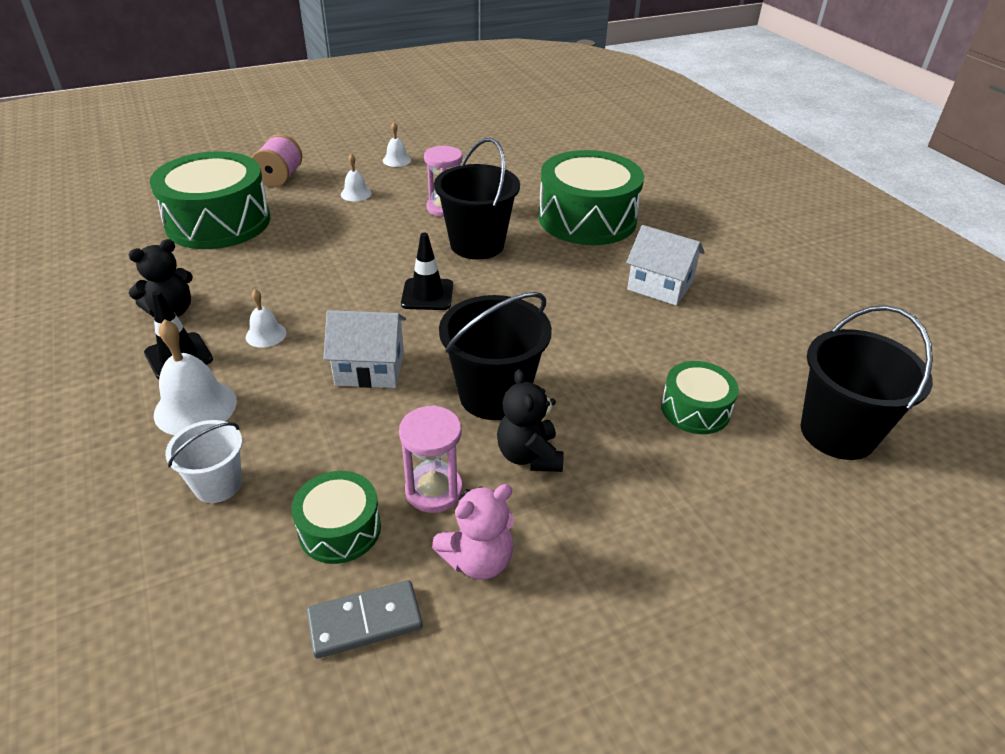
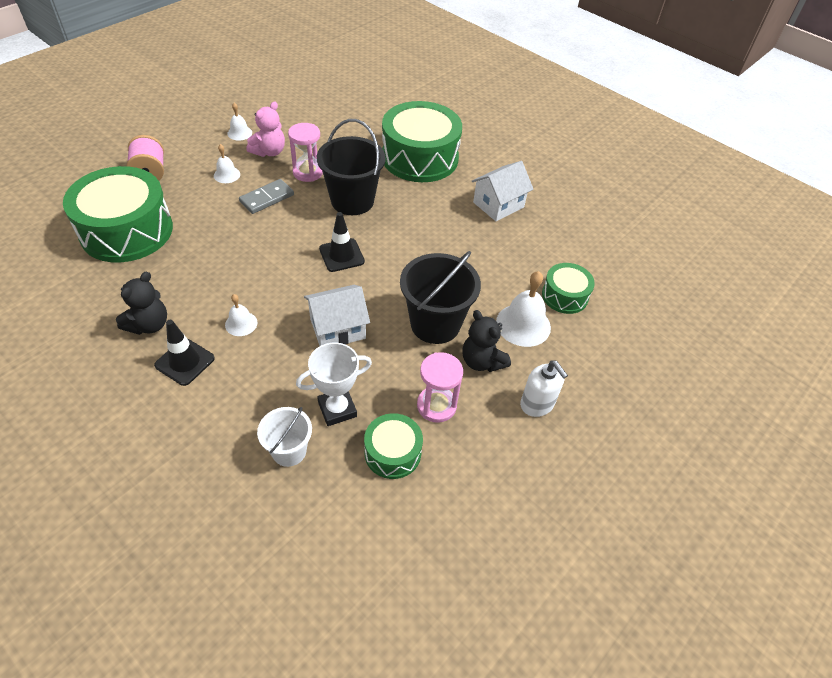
camera: 25 degrees left, 10 degrees up
(195, 407) = (229, 399): white bell -> white bell (523, 325)
(307, 456) = (337, 409): none -> white trophy
(365, 621) = (446, 505): grey domino -> grey domino (267, 198)
(478, 560) = (490, 442): pink teddy bear -> pink teddy bear (269, 152)
(576, 533) = (537, 404): none -> white soap dispenser
(660, 286) = (498, 205): white house -> white house turned 45 degrees counterclockwise
(837, 433) = (651, 287): black bucket -> none

